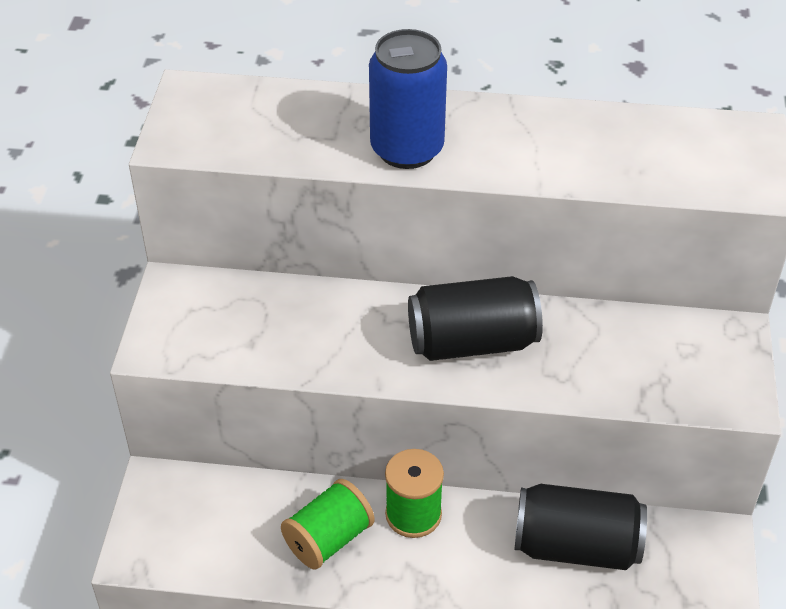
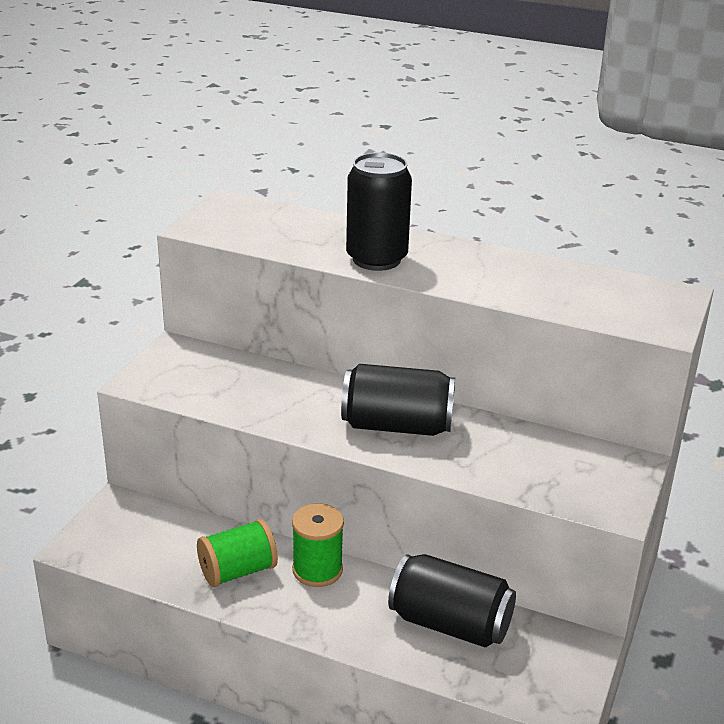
camera: 15 degrees right, 15 degrees down
(407, 149) = (376, 259): blue can -> black can

